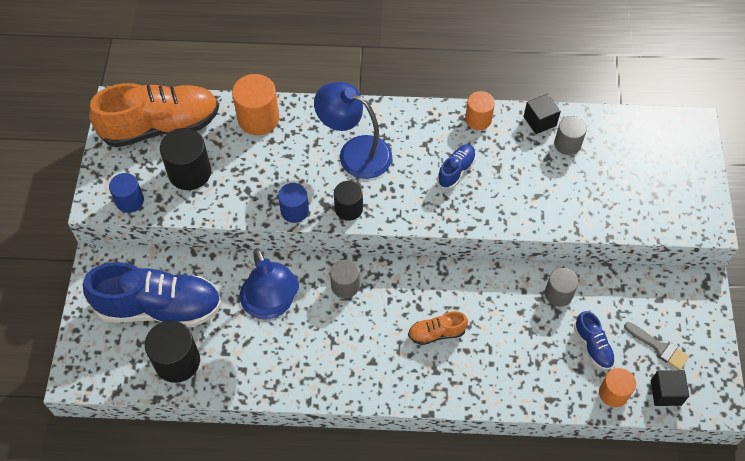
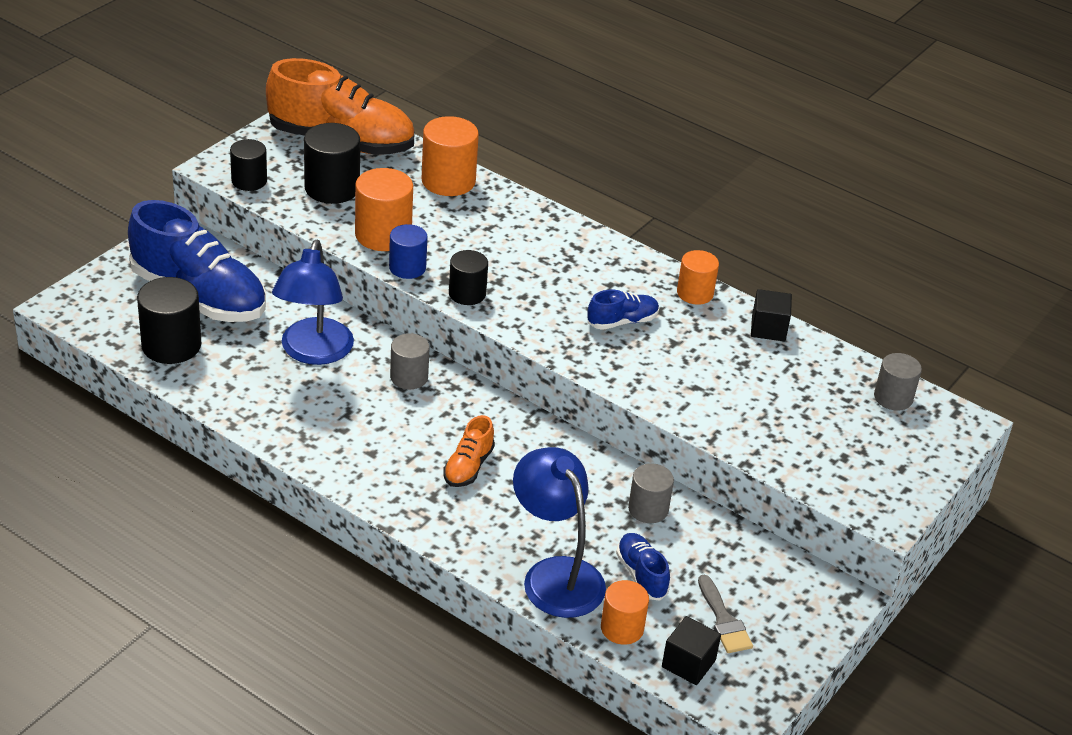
camera: 30 degrees right, 20 degrees down
(130, 201) = (249, 181): blue cylinder -> black cylinder
(256, 192) = (383, 235): none -> orange cylinder
(355, 152) = (523, 254): blue lamp -> blue lamp (555, 575)
(436, 333) = (468, 467): orange shoe -> orange shoe turned 90 degrees counterclockwise
(567, 144) = (781, 363): grey cylinder -> grey cylinder (893, 398)
(593, 346) = (641, 575): blue shoe -> blue shoe turned 150 degrees clockwise

